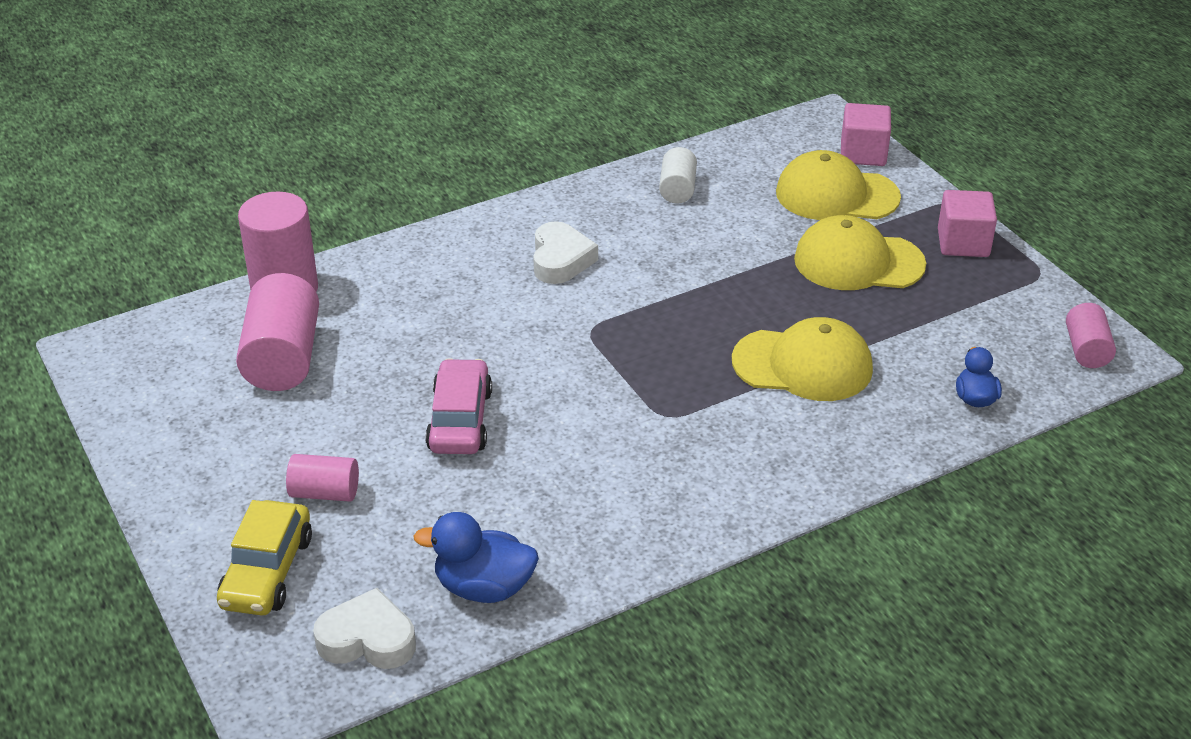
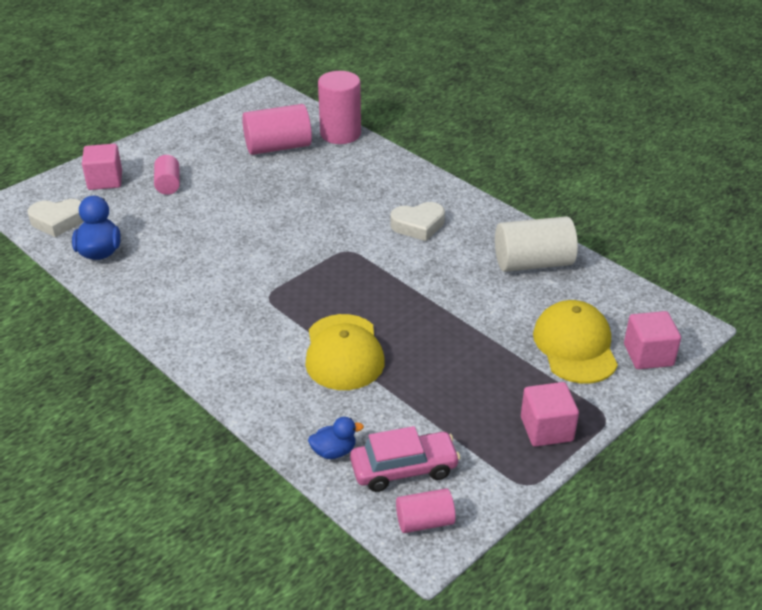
camera: 75 degrees right, 0 degrees up
(267, 571) = (105, 180): yellow car -> pink cube
(367, 639) = (58, 221): white heart -> white heart turned 90 degrees clockwise
(460, 420) = (241, 216): pink car -> pink car (404, 469)
(677, 189) = (533, 263): white cylinder -> white cylinder, size x1.78
(858, 262) = (487, 368): yellow cap -> none

